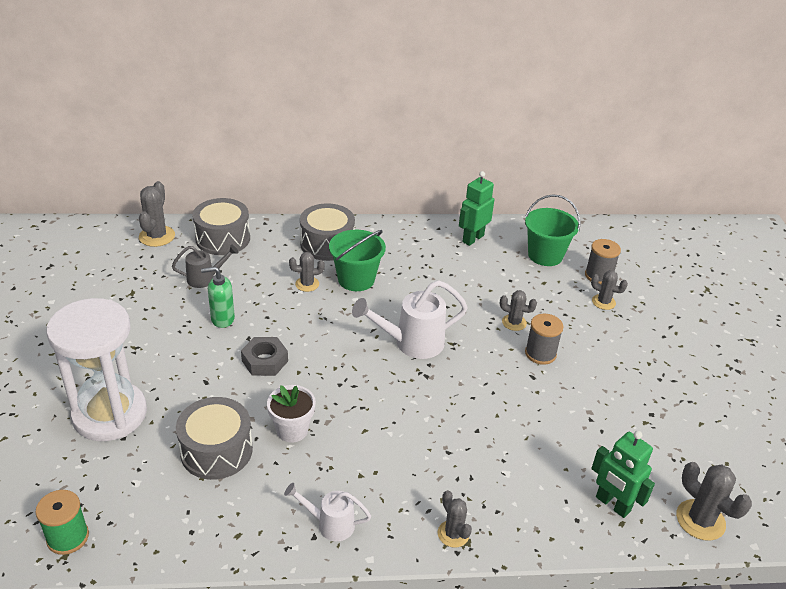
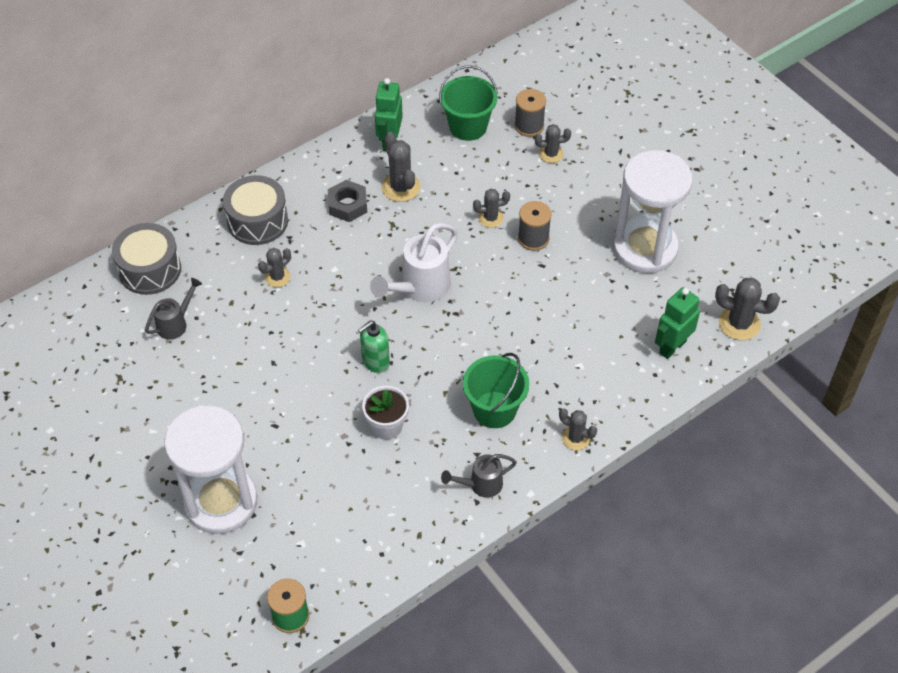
camera: 30 degrees left, 15 degrees up
(157, 236) = (80, 302): grey cactus -> grey cactus (400, 187)
(216, 450) = (341, 479): grey drum -> none
(222, 319) = (232, 357): green soap dispenser -> green soap dispenser (375, 362)
(265, 361) = (308, 377): grey nut -> grey nut (347, 205)
(330, 524) = (481, 485): white watering can -> grey watering can
(356, 279) = (318, 247): green bucket -> green bucket (494, 409)
(612, 504) = (672, 347): green robot -> green robot turned 120 degrees clockwise
(642, 409) = (645, 248): none -> white hourglass

